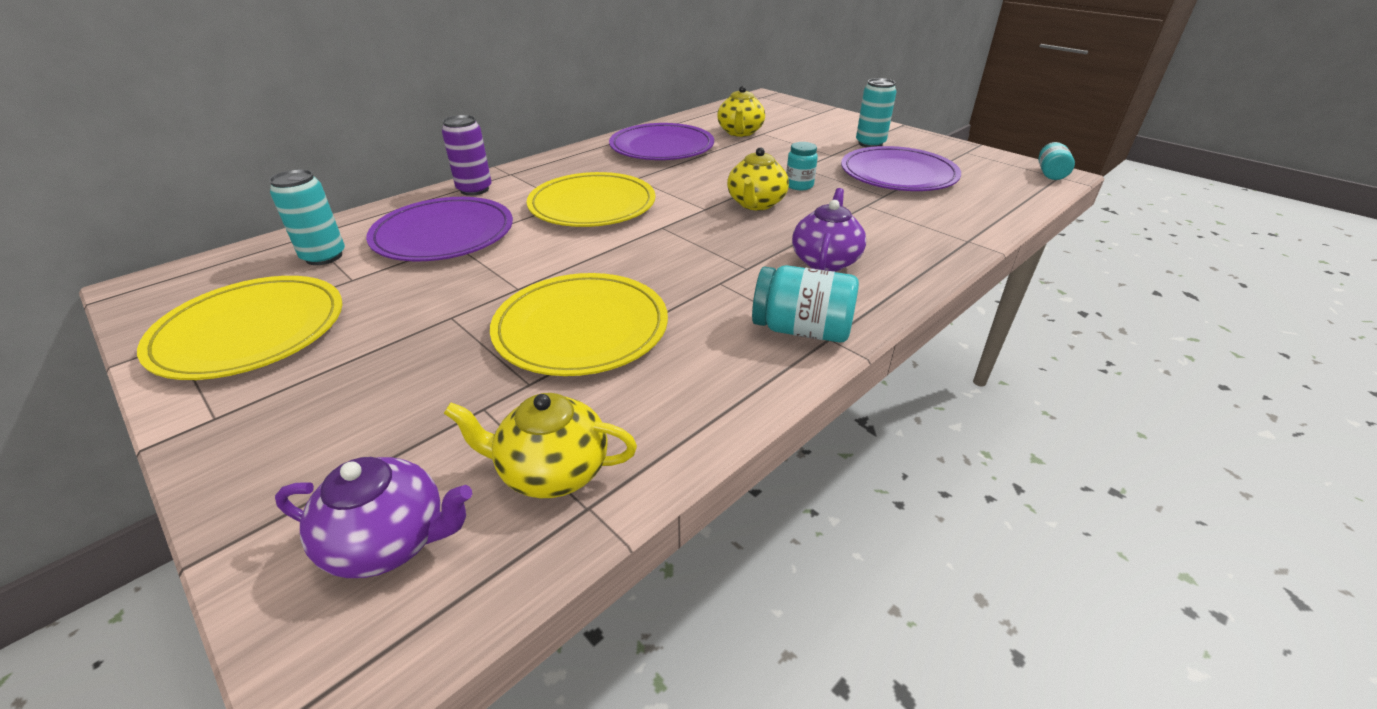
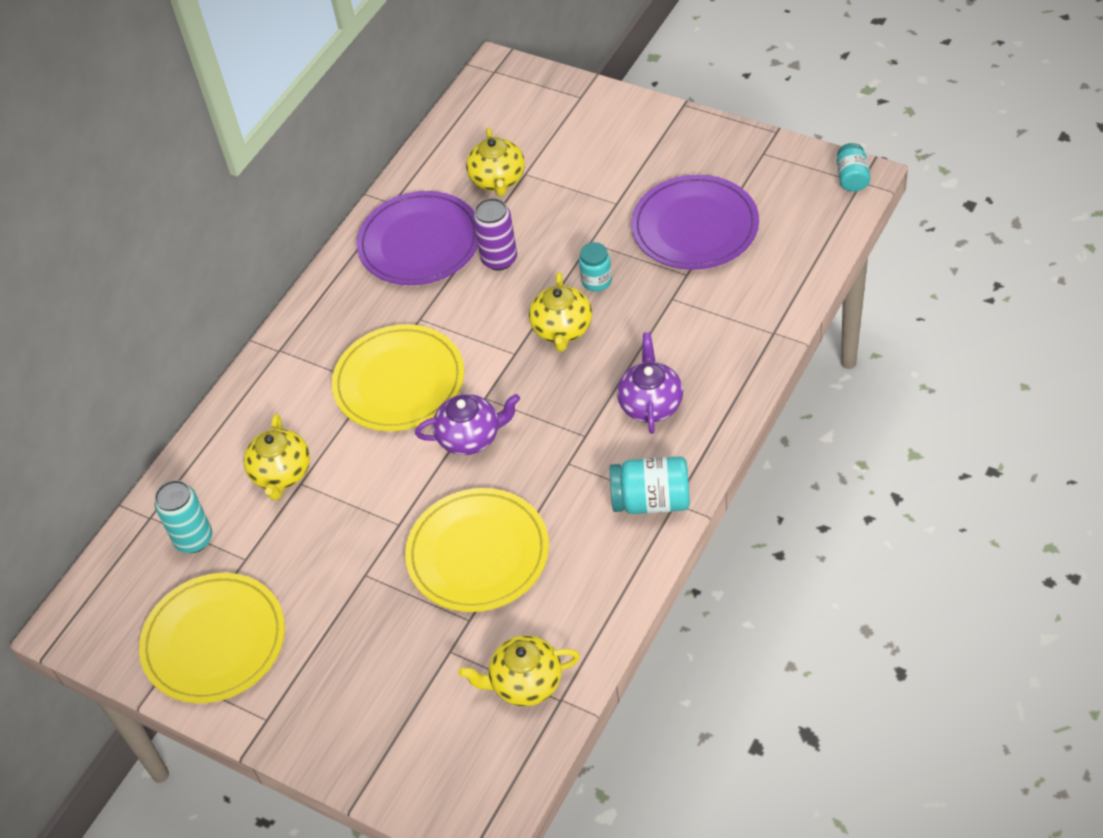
camera: 10 degrees left, 15 degrees up
(389, 541) = (456, 758): purple teapot -> purple teapot (470, 437)
(443, 234) = (281, 473): purple plate -> yellow teapot
(474, 189) = (260, 391): purple can -> purple can (499, 259)
(870, 143) = (654, 164): turquoise can -> none

